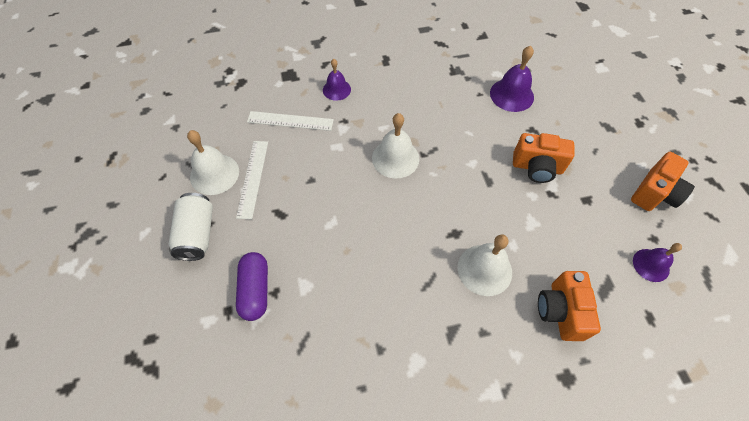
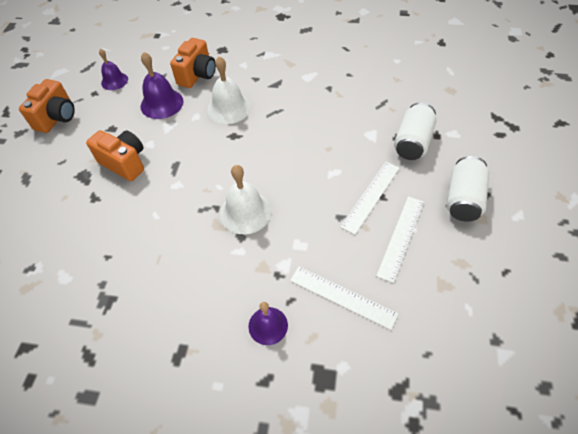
camera: 155 degrees left, 5 degrees down
(214, 174) = (444, 255): white bell -> none
(255, 290) = (412, 142): purple capsule -> white can
(287, 208) = (371, 196): none -> white ruler
(511, 95) = (75, 243): purple bell -> purple bell (162, 103)
(654, 193) = (57, 118): orange camera -> orange camera turned 135 degrees clockwise

